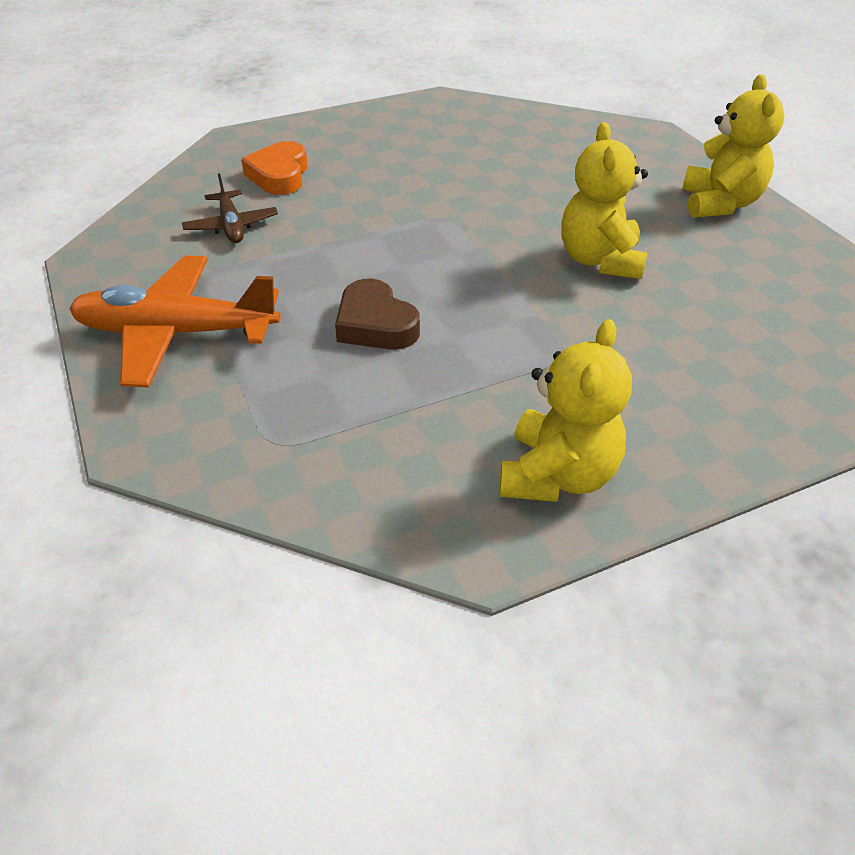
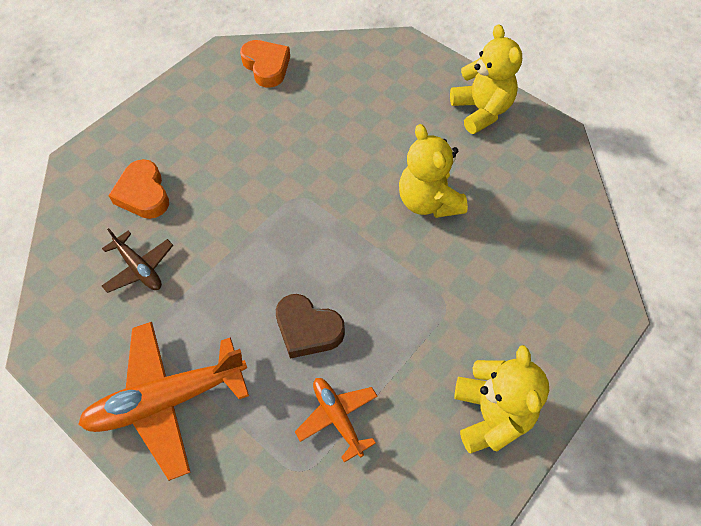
camera: 25 degrees left, 15 degrees up
(354, 410) = (337, 417): none -> orange plane
(479, 117) = (266, 66): none -> orange heart

